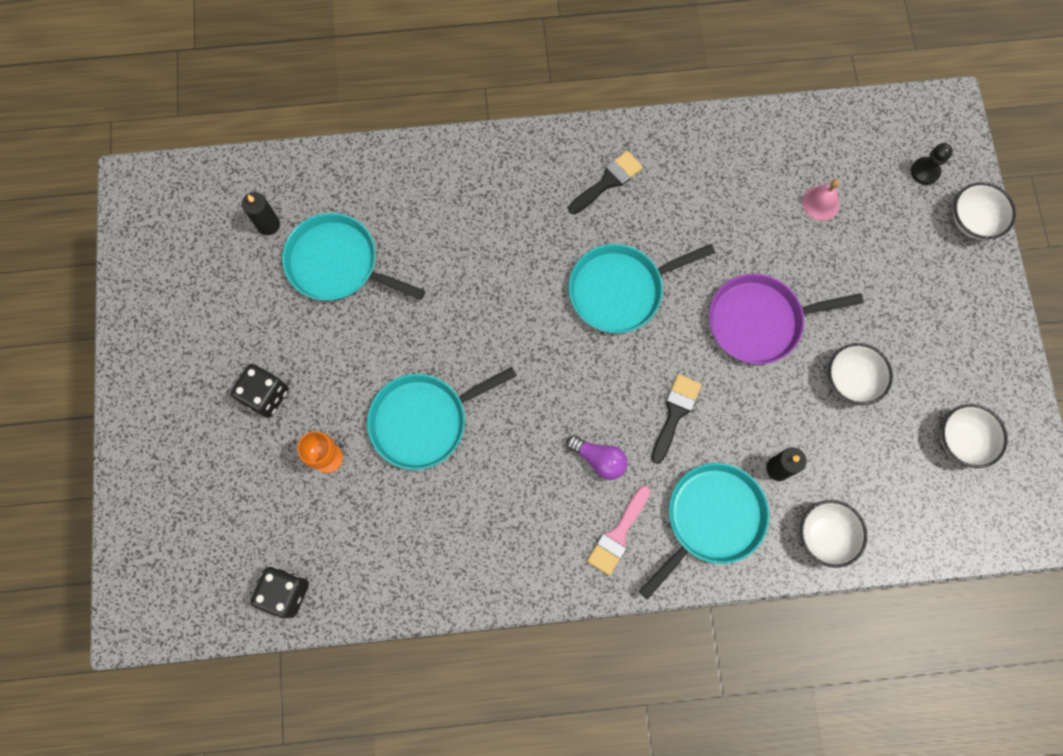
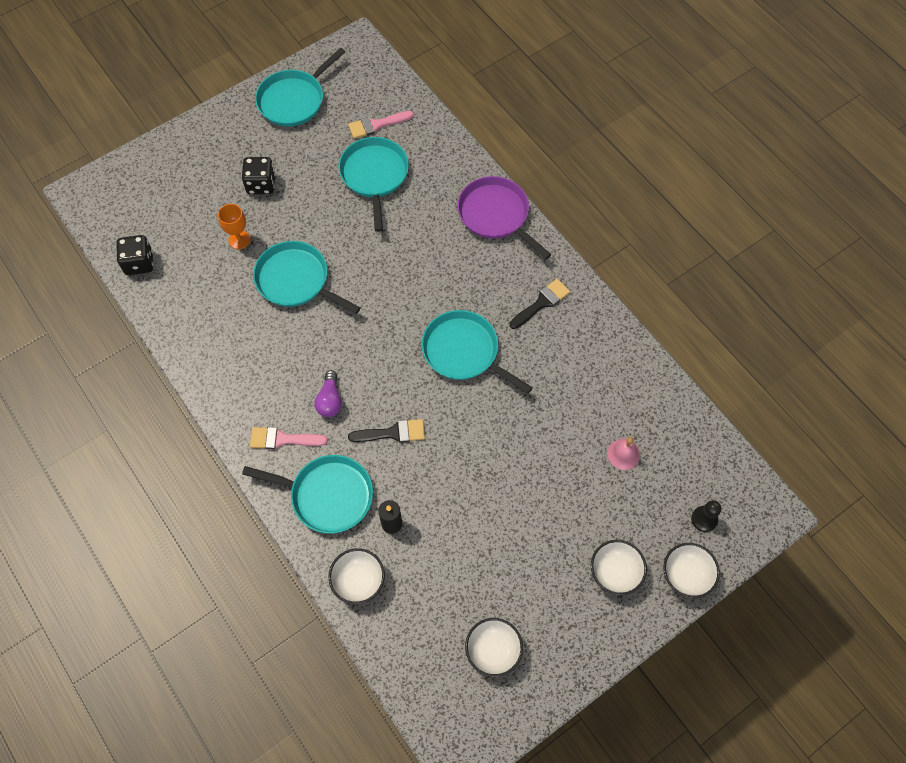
camera: 60 degrees right, 10 degrees down
(168, 298) = (294, 100): none -> turquoise pan
(268, 225) = (376, 125): black candle -> pink brush
(608, 181) = (541, 303): black brush -> black brush turned 60 degrees counterclockwise
(759, 321) = (499, 456): purple pan -> purple pan (496, 215)
(850, 380) = (492, 543): white bowl -> white bowl (615, 572)

